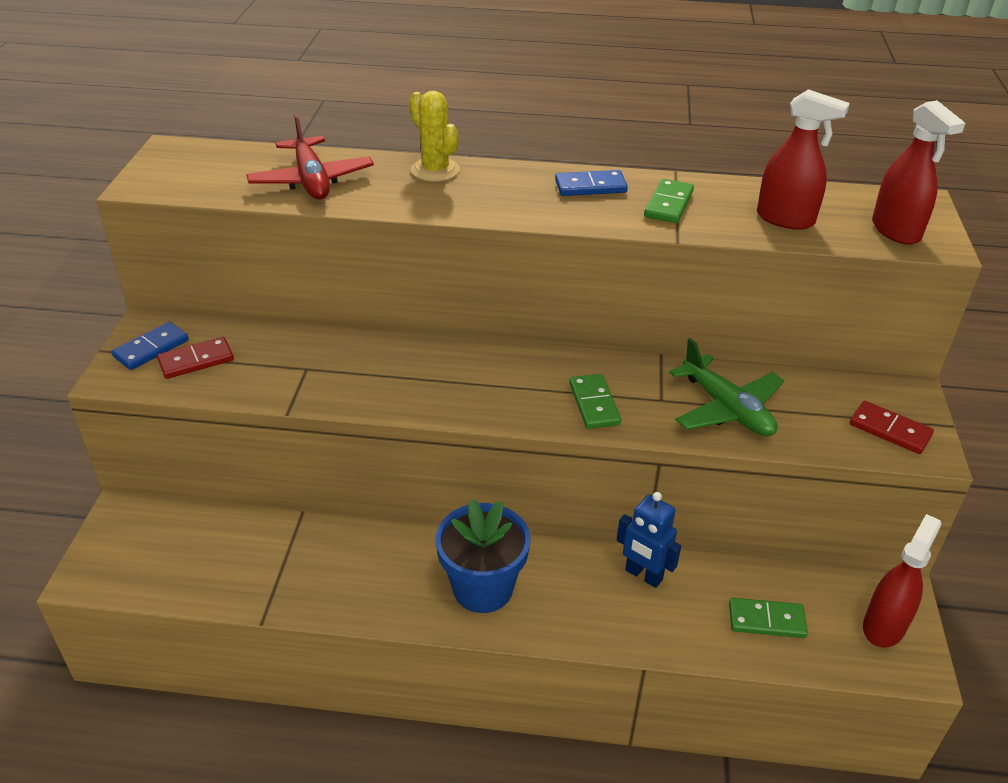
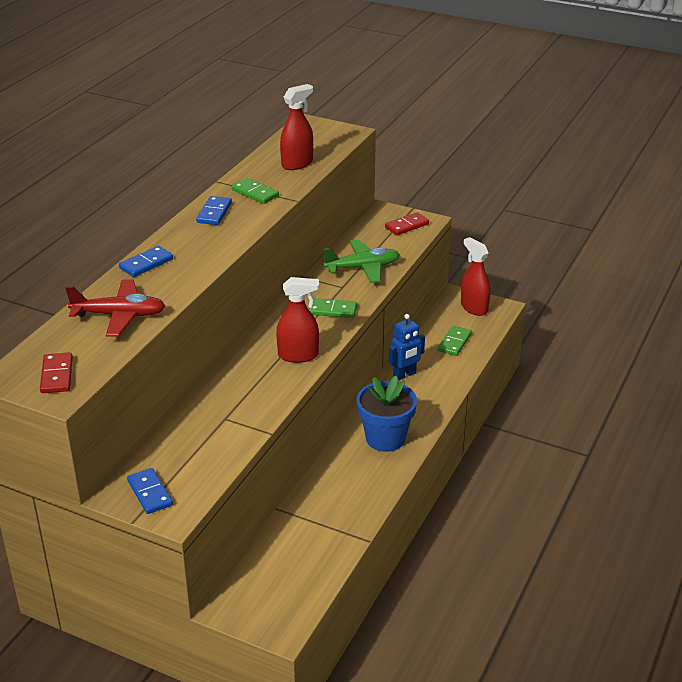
camera: 70 degrees left, 5 degrees down
(196, 360) = (181, 470): red domino -> red domino (56, 375)
(435, 170) = (146, 263): yellow cactus -> blue domino
(896, 231) = (330, 138): red spray bottle -> red spray bottle (298, 355)

